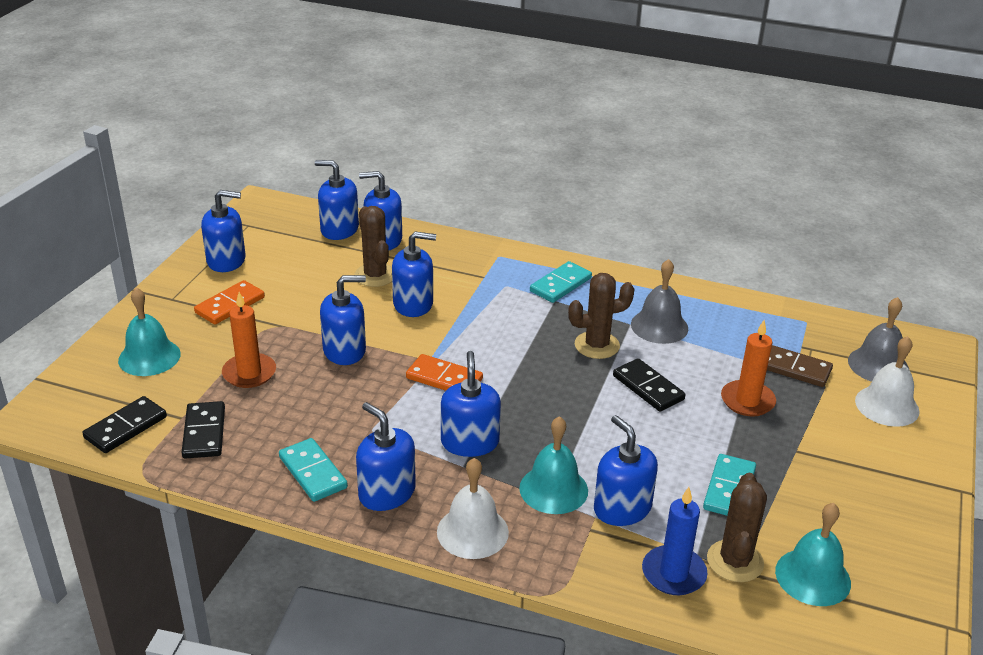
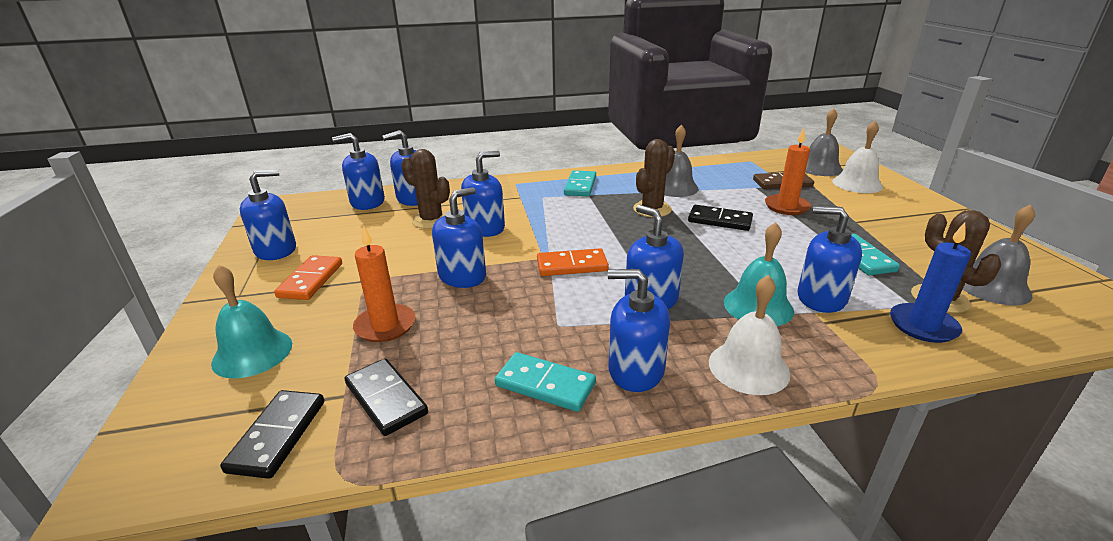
camera: 30 degrees left, 5 degrees down
(813, 577) = (992, 287): turquoise bell -> grey bell

